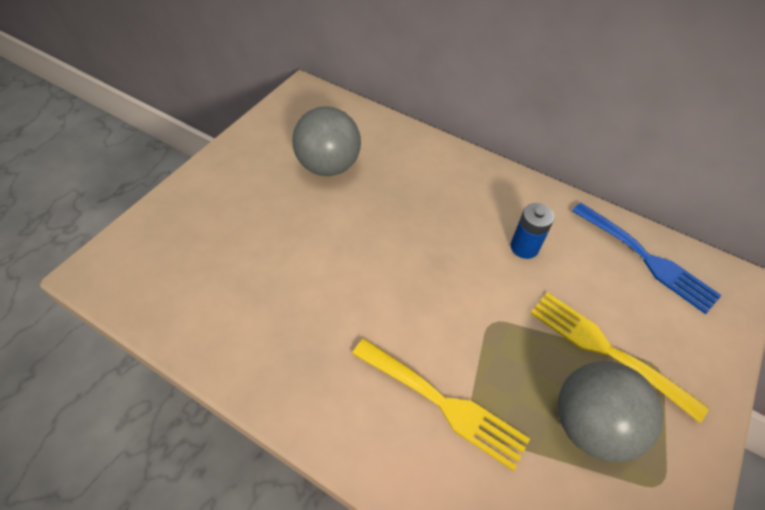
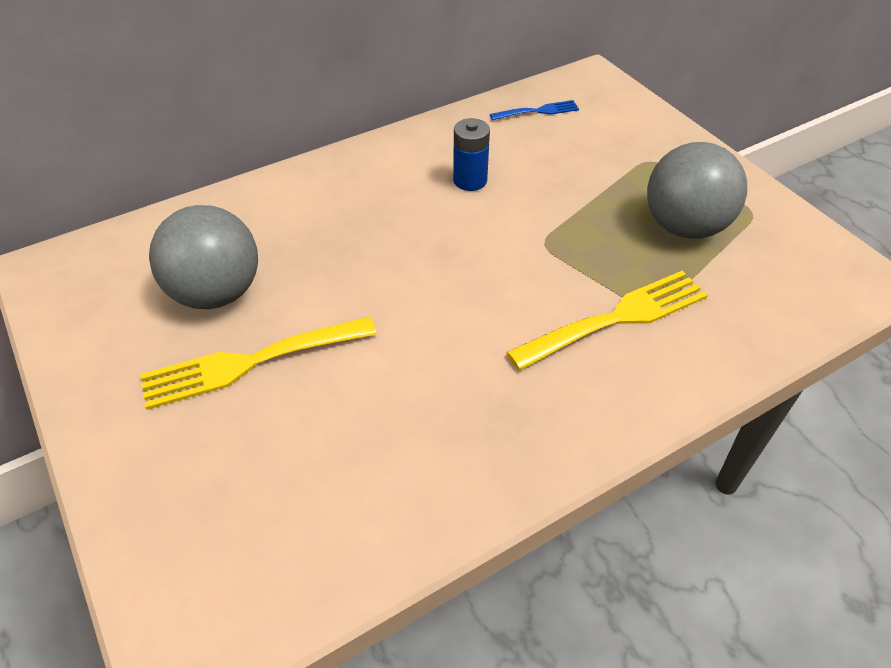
camera: 60 degrees left, 5 degrees down
(606, 350) = (617, 182): yellow fork -> yellow fork (251, 362)
(646, 259) = (538, 111): blue fork -> blue fork, size x0.53

